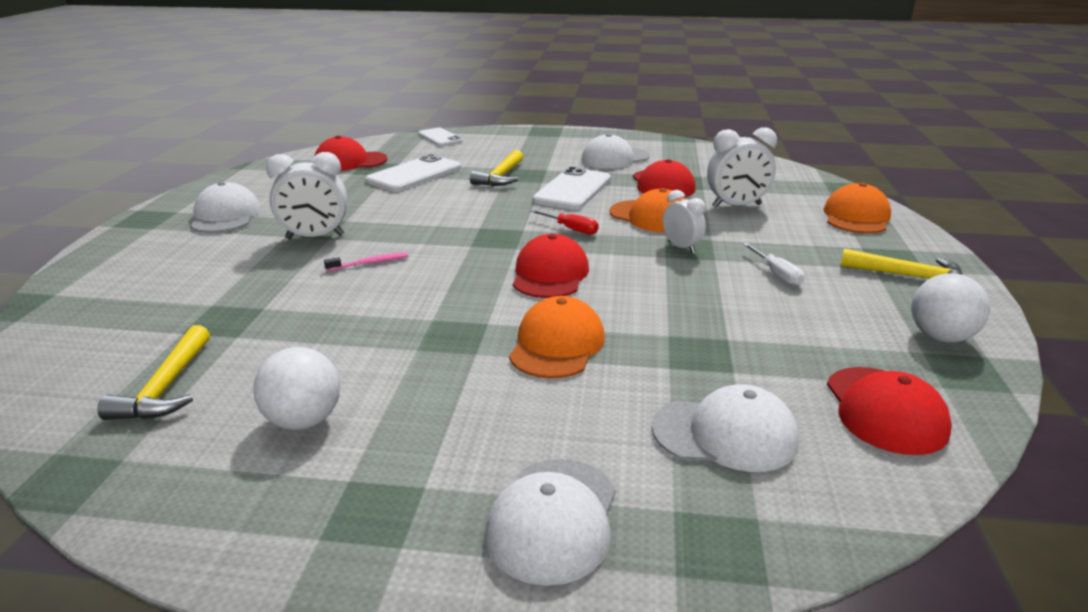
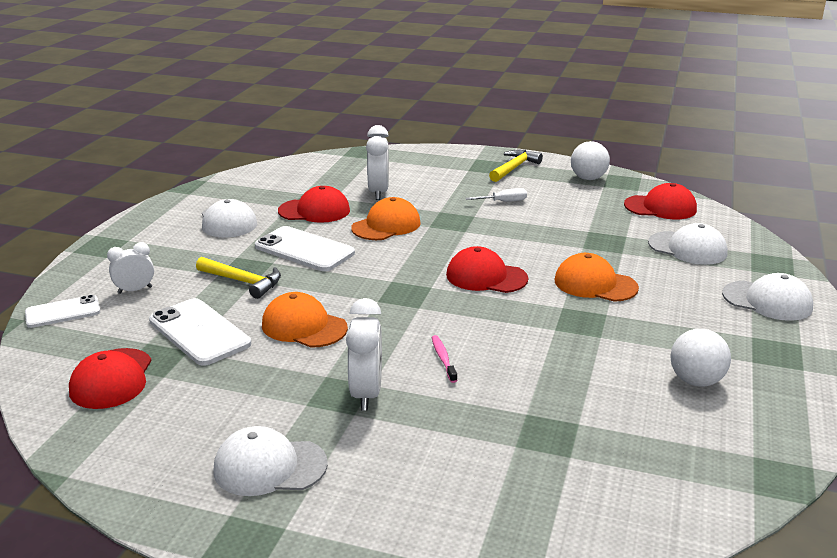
camera: 80 degrees left, 0 degrees up
(166, 387) = (661, 450): yellow hammer -> none
(571, 229) = (400, 260): red screwdriver -> none
(681, 247) = (451, 223): white clock -> white clock (135, 290)
(725, 434) = (687, 248): white cap -> white cap turned 105 degrees clockwise
(856, 217) = (417, 160): orange cap -> orange cap (304, 326)

